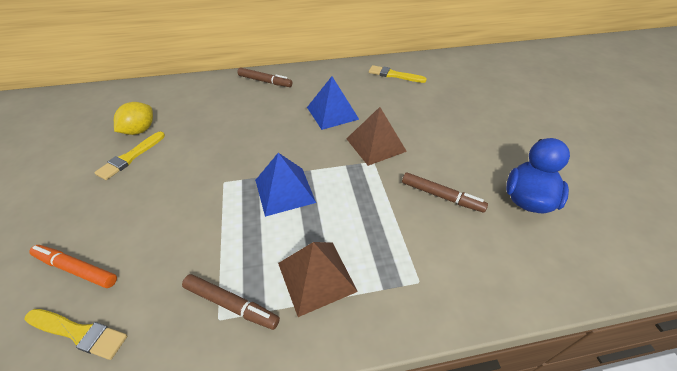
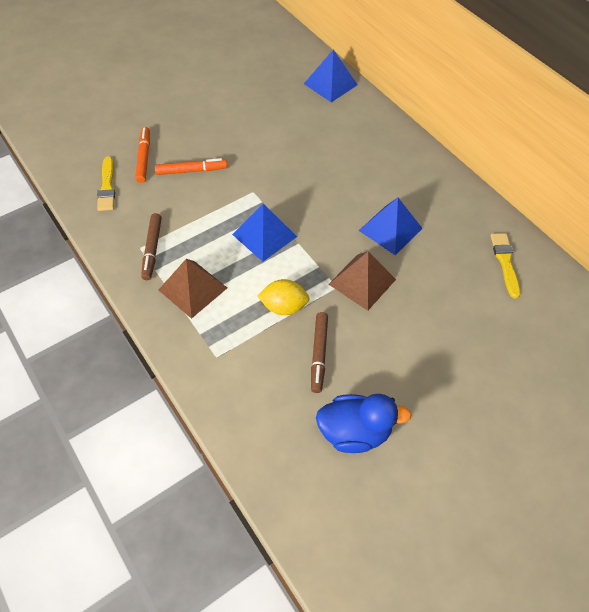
camera: 65 degrees right, 10 degrees up
(130, 157) = (248, 122): yellow brush -> none
(140, 130) = (280, 108): yellow lemon -> yellow lemon (284, 307)
(147, 225) = (191, 171): none -> orange marker
(149, 93) = (330, 84): none -> blue pyramid
(265, 81) = (406, 154): brown marker -> none

